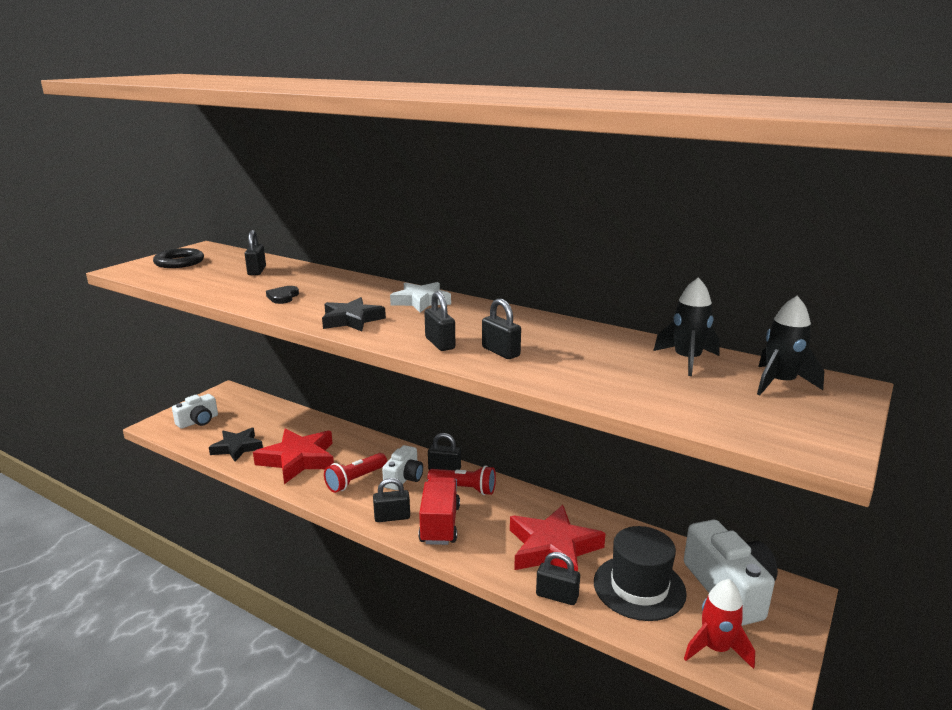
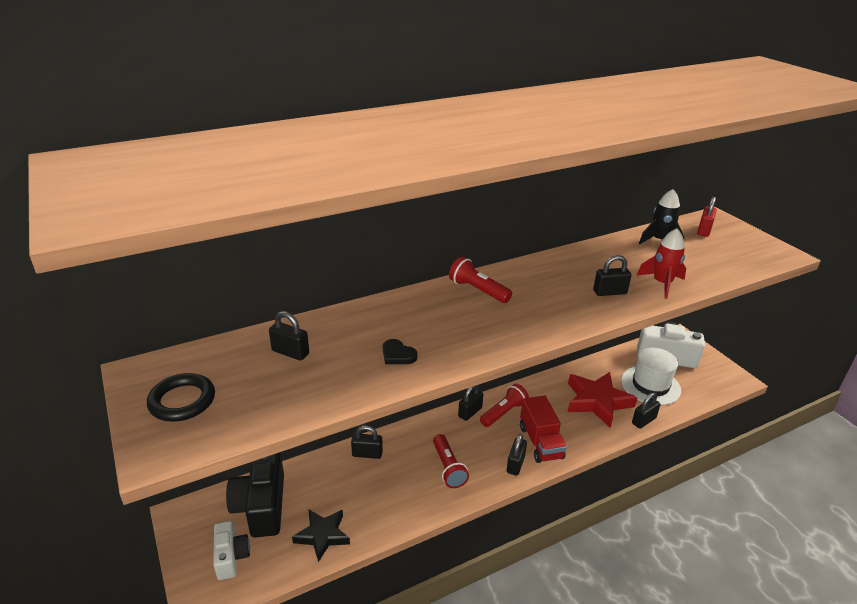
camera: 60 degrees left, 10 degrees up
(252, 414) = (261, 506): none -> black camera
(298, 460) = (385, 495): red star -> none
(351, 320) = (495, 334): black star -> none
(404, 478) = (466, 438): white camera -> none
(421, 301) = (478, 290): white star -> red flashlight
(440, 343) = (578, 310): black padlock -> black padlock (367, 454)
(440, 524) = (540, 442): red truck -> red truck turned 135 degrees counterclockwise
(639, 587) = (650, 385): black hat -> white hat
(716, 648) = (709, 384): red rocket -> red rocket (662, 284)
(780, 383) = (704, 230): black rocket -> red padlock

